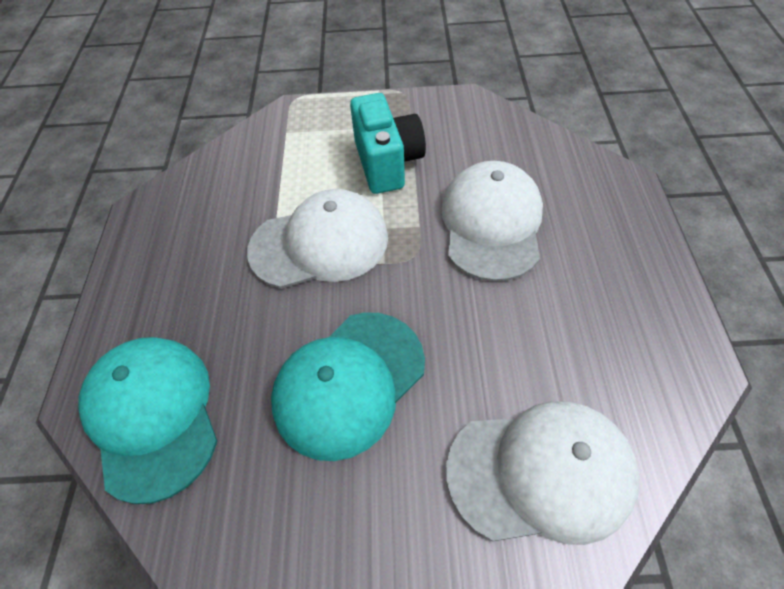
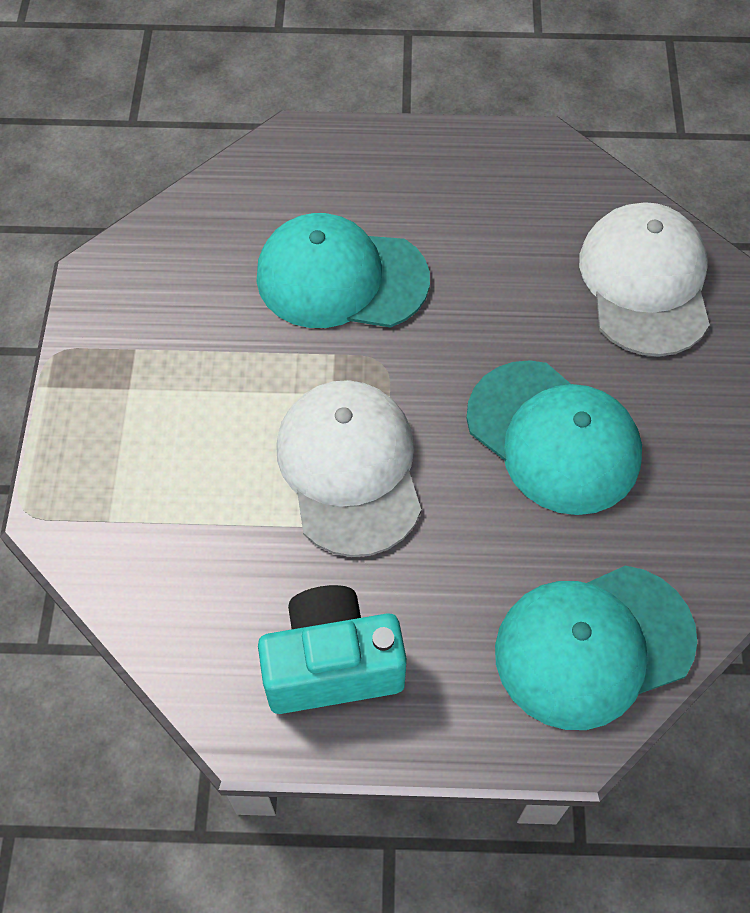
camera: 90 degrees left, 5 degrees up
(387, 163) = (211, 383): turquoise camera -> turquoise camera (332, 665)
(491, 223) = (341, 278): white cap -> turquoise cap

